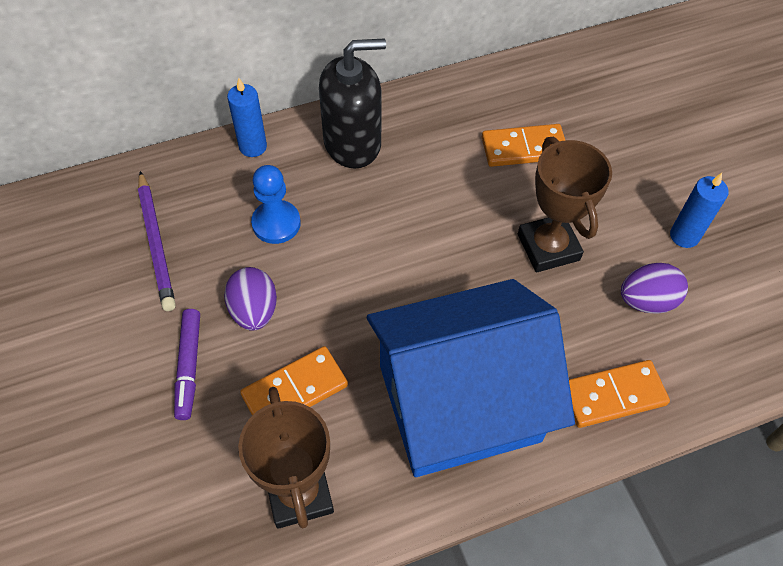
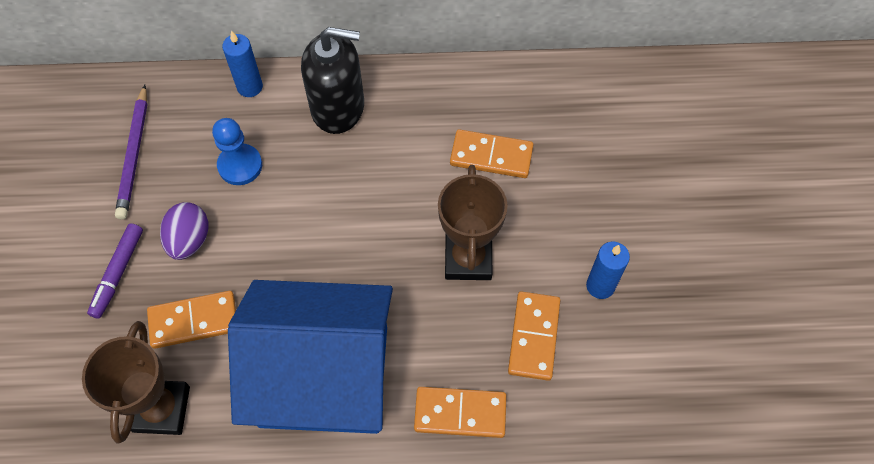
camera: 20 degrees right, 5 degrees up
(646, 301) = (533, 337): purple egg -> orange domino

